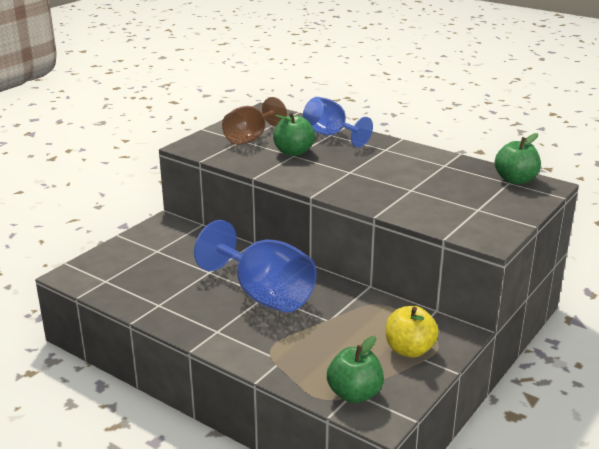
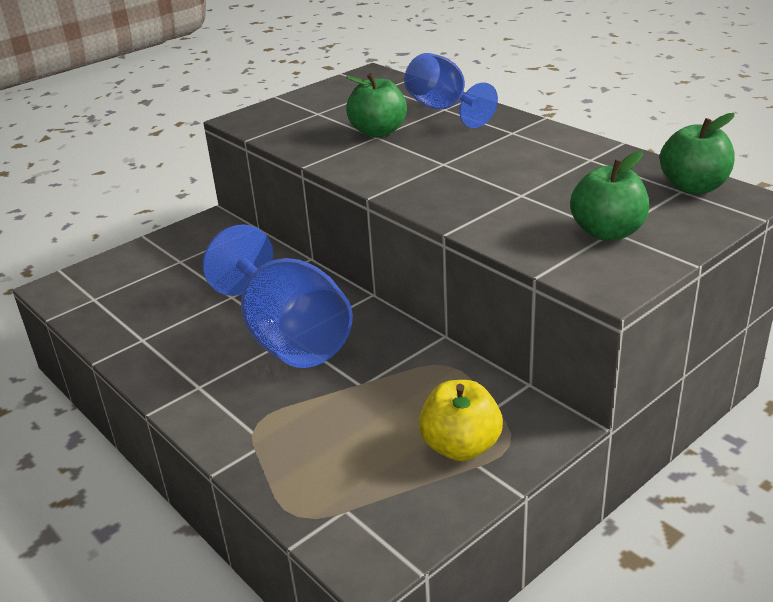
camera: 15 degrees right, 5 degrees up
(250, 138) = (331, 110): brown goblet -> none
(354, 394) = (345, 513): green apple -> green apple (607, 232)

